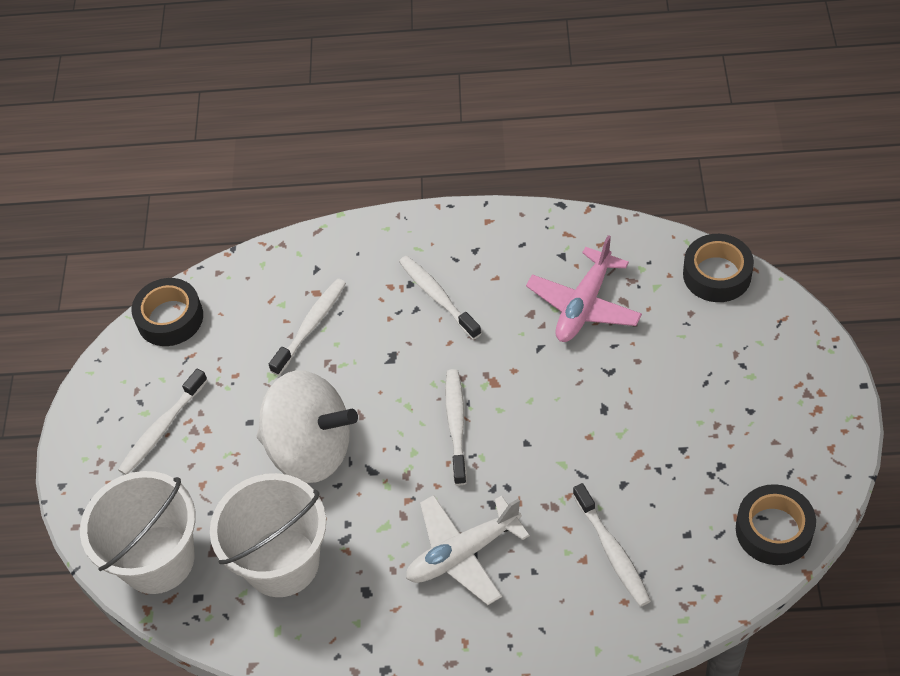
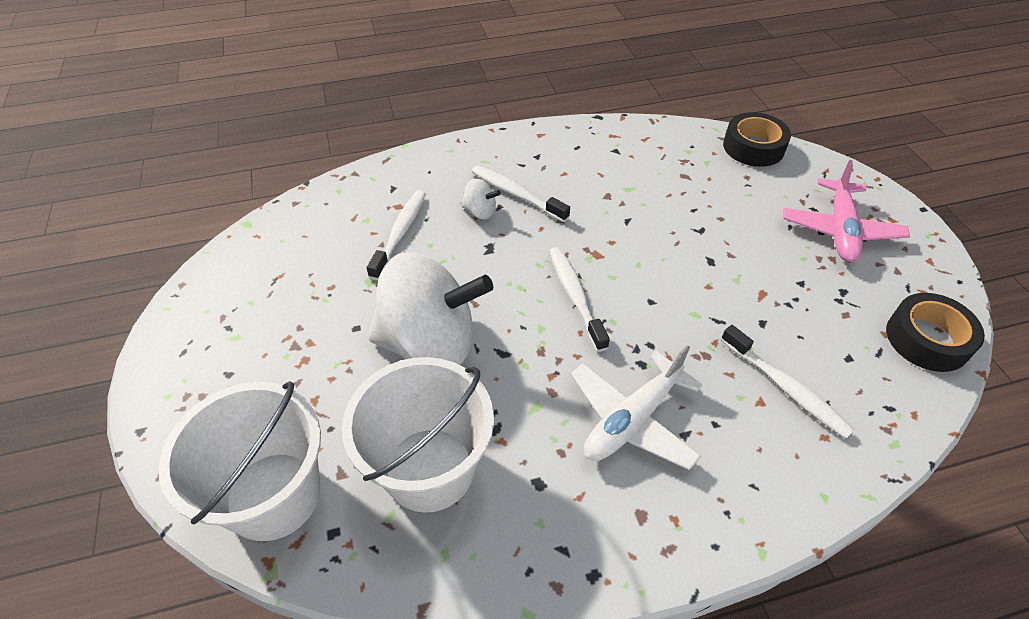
camera: 20 degrees left, 5 degrees down
(162, 429) = (257, 350): white toothbrush -> none
(170, 318) = (251, 247): black tape -> none
(395, 313) = (480, 212): none -> white spinning top
(584, 305) = (652, 183): pink plane -> pink plane (840, 230)

